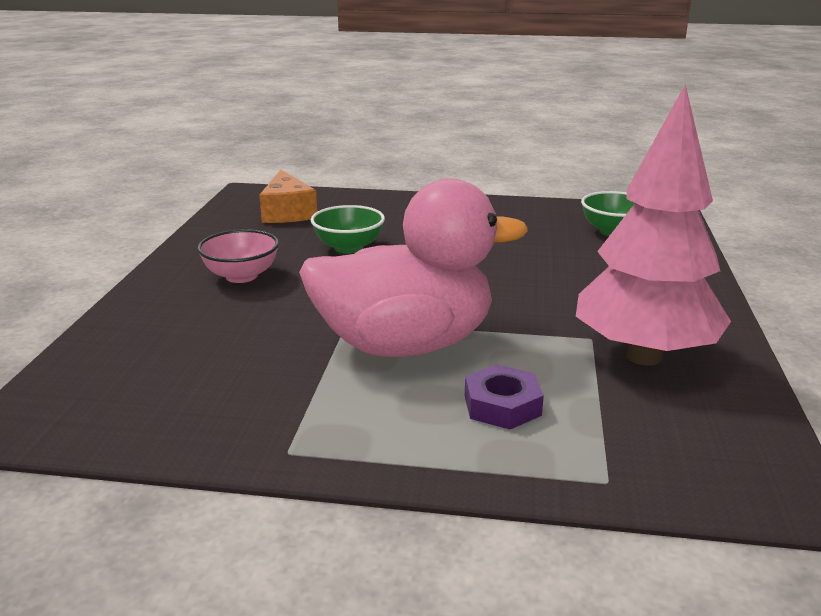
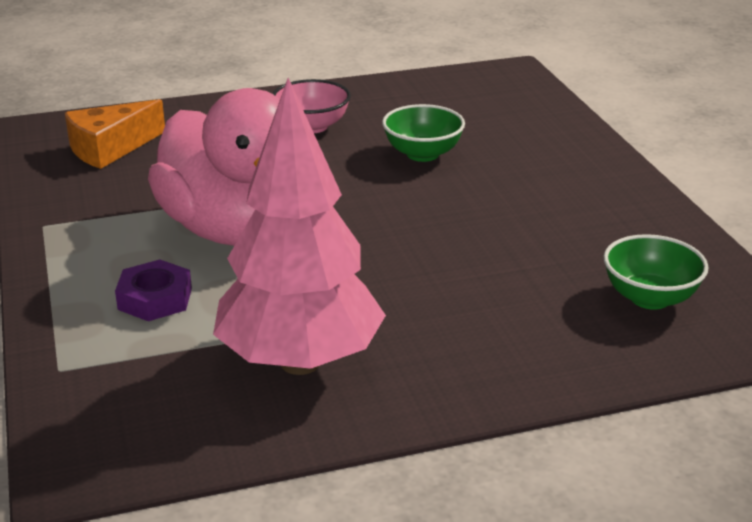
camera: 65 degrees right, 5 degrees up
(287, 212) = (480, 102): orange cheese -> orange cheese (110, 148)

